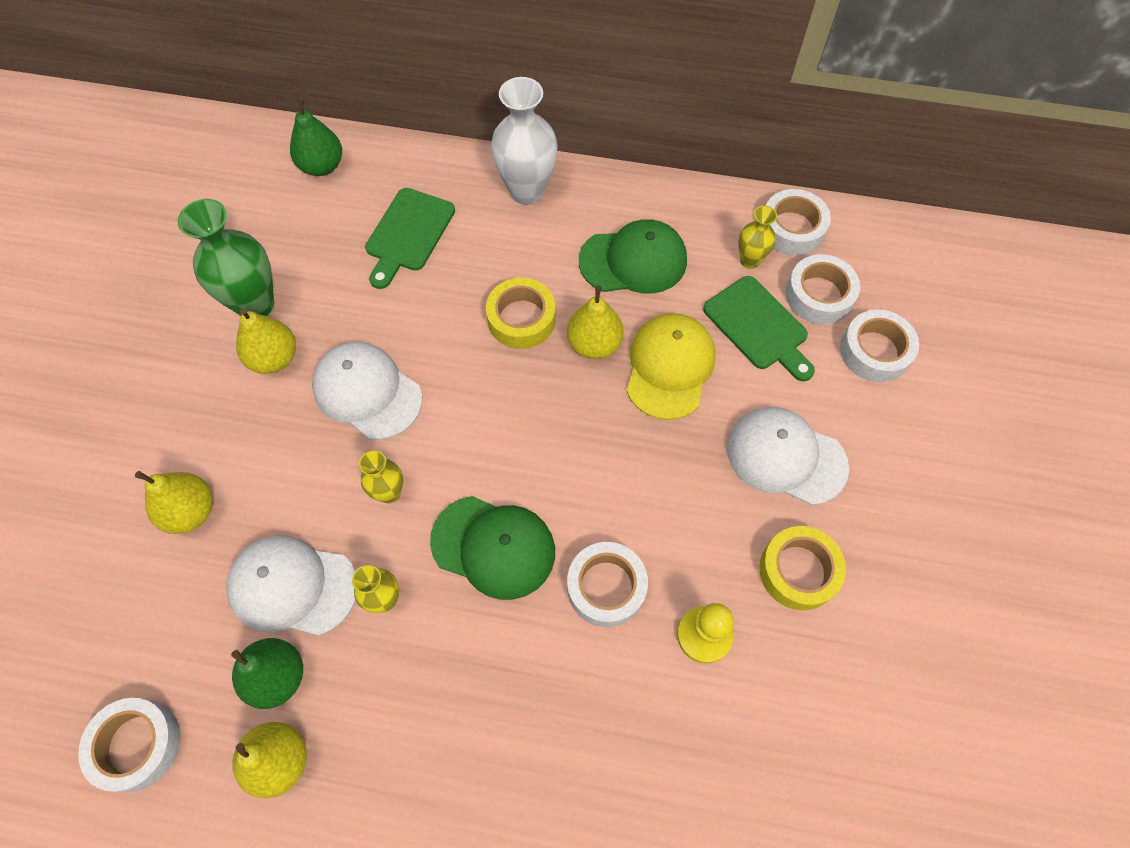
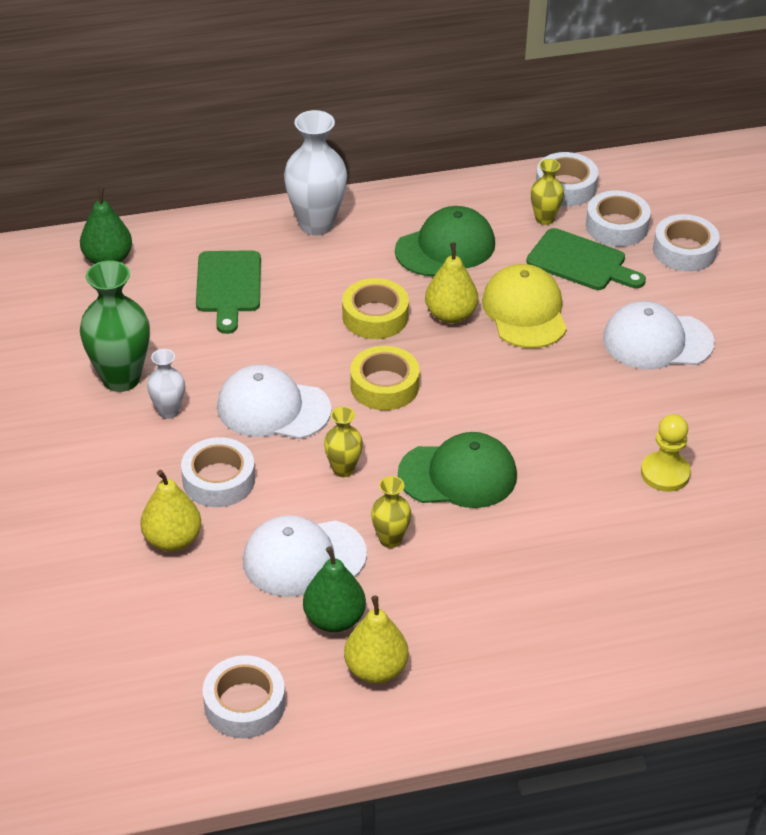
camera: 25 degrees left, 20 degrees down
(274, 358) = (168, 411): yellow pear -> white vase
(606, 587) = (568, 470): white tape -> white tape (218, 480)
(798, 571) = (712, 410): yellow tape -> yellow tape (384, 386)

